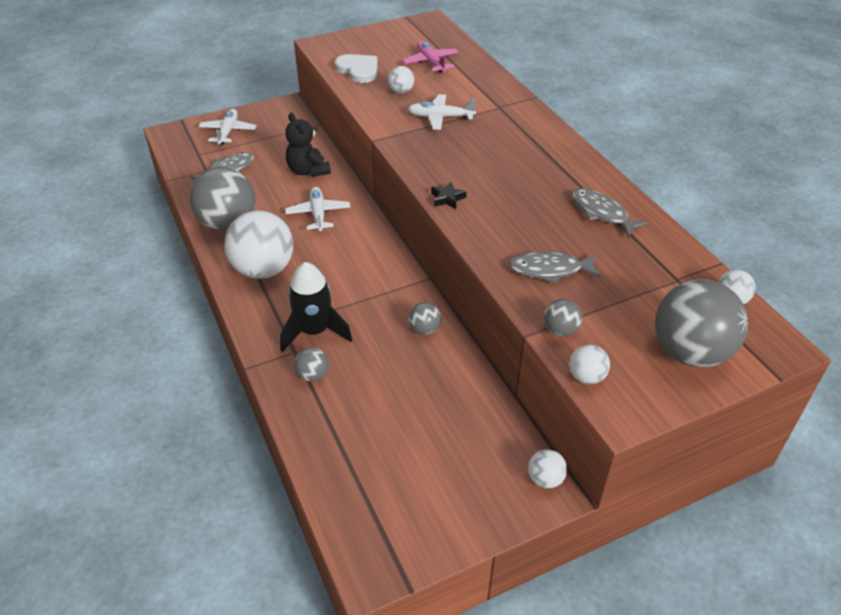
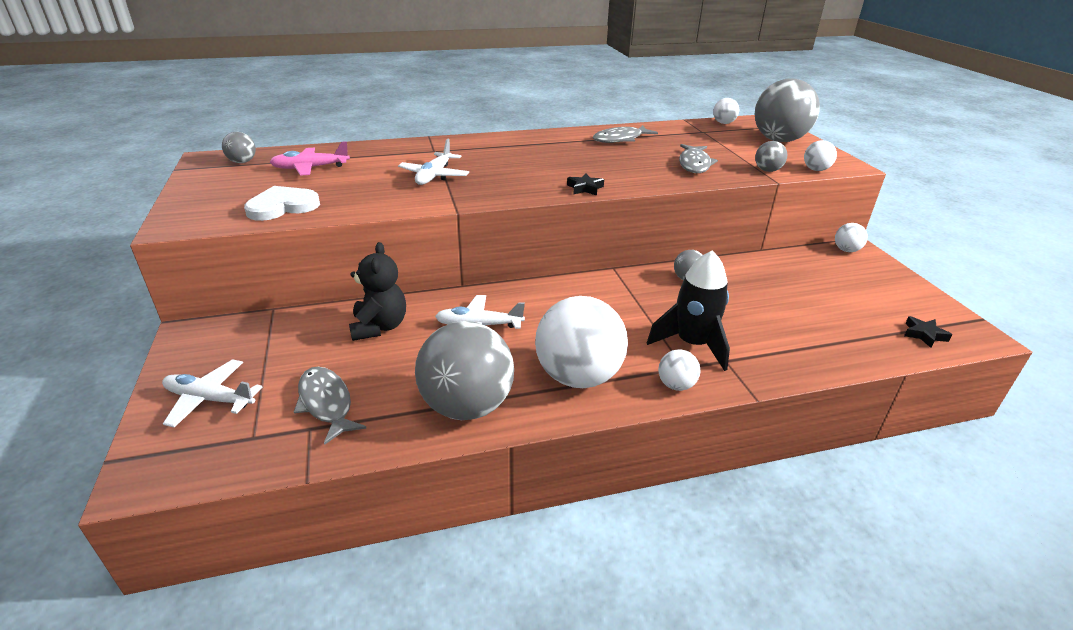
camera: 80 degrees left, 10 degrees down
(308, 171) = (379, 327): black teddy bear -> black teddy bear turned 75 degrees counterclockwise
(313, 375) = (759, 350): grey ball -> grey ball (242, 162)
(362, 515) = (924, 335): none -> black star
(401, 91) = (361, 188): white ball -> white ball (676, 385)

